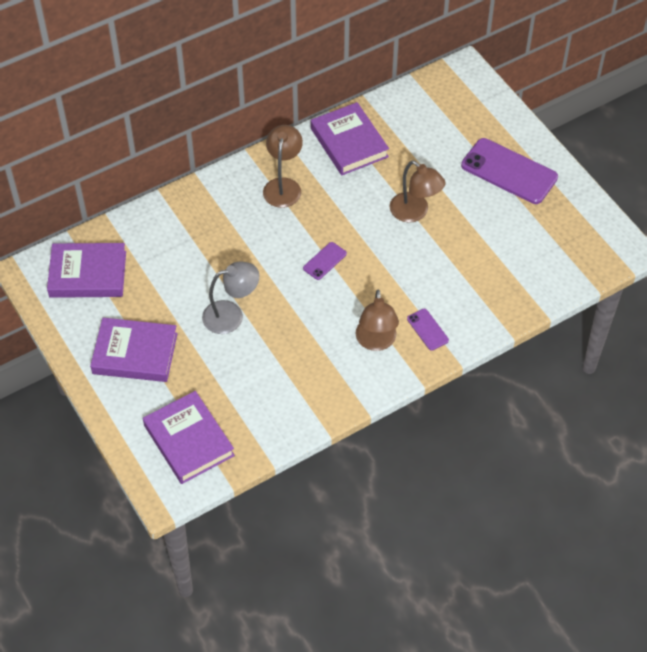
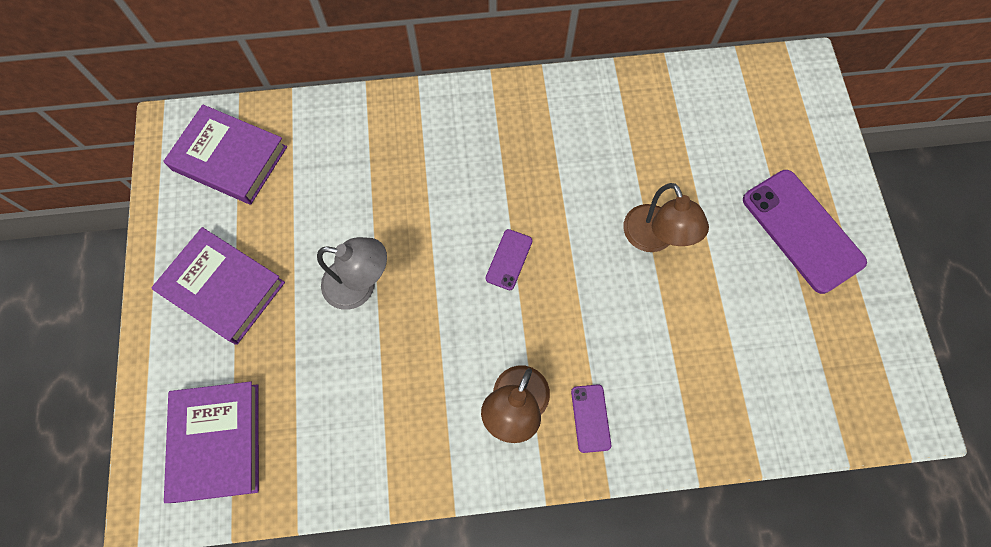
camera: 25 degrees right, 15 degrees up
(283, 186) = (510, 136): brown lamp -> none
(325, 261) = (509, 259): purple phone -> purple phone turned 45 degrees counterclockwise
(349, 143) = (617, 110): purple book -> none

